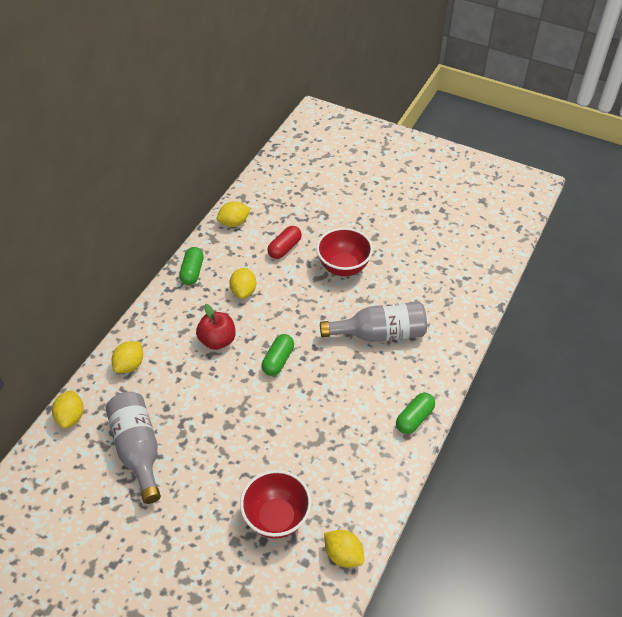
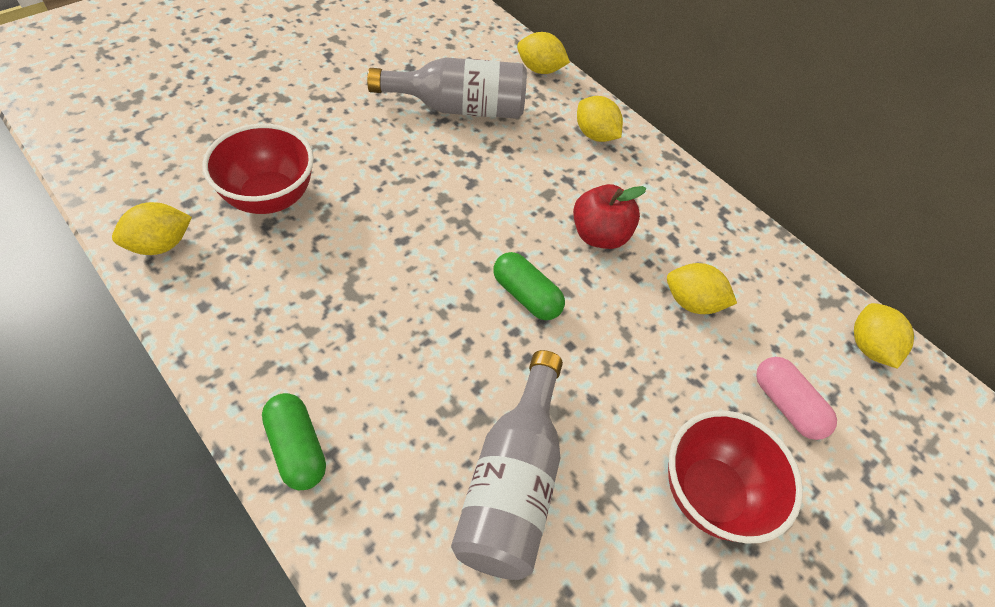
camera: 105 degrees right, 5 degrees up
(192, 272) = (755, 250): green capsule -> none
(284, 248) = (786, 405): red capsule -> pink capsule

